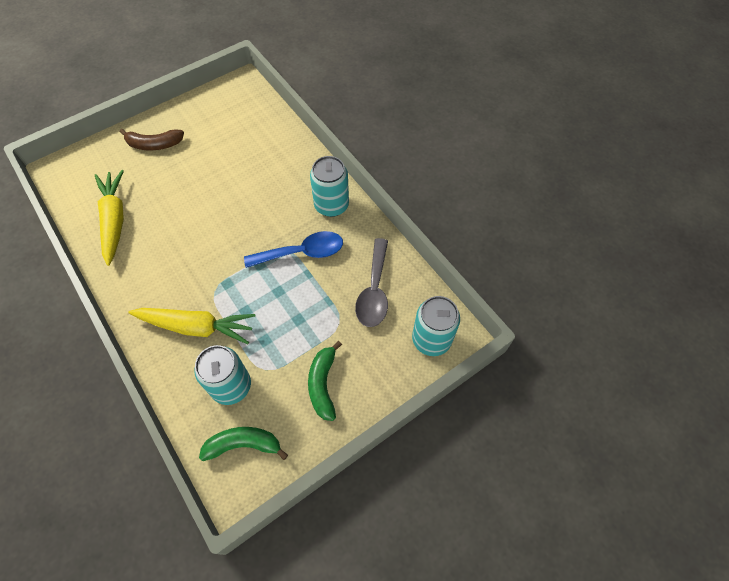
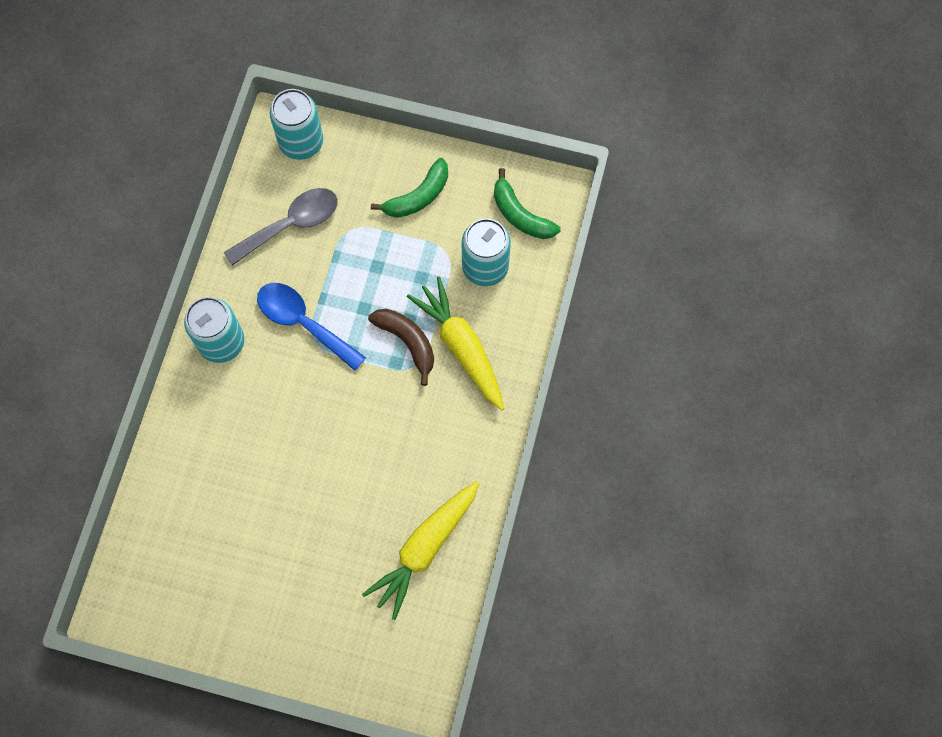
camera: 130 degrees left, 10 degrees up
(154, 144) = (295, 616): brown banana -> brown banana (407, 342)

